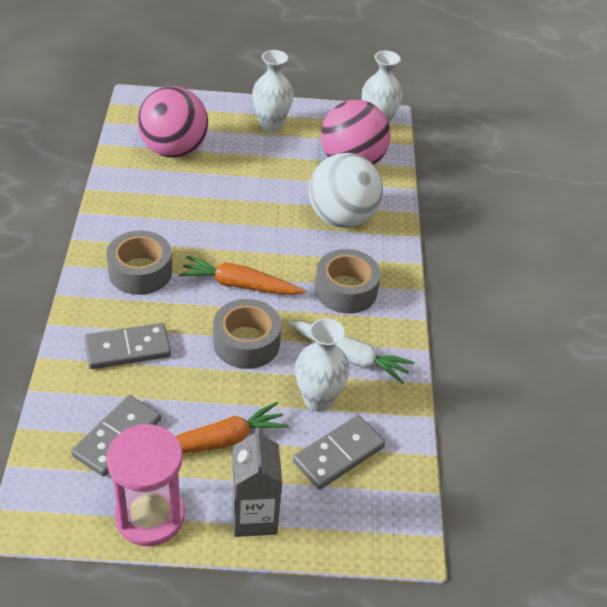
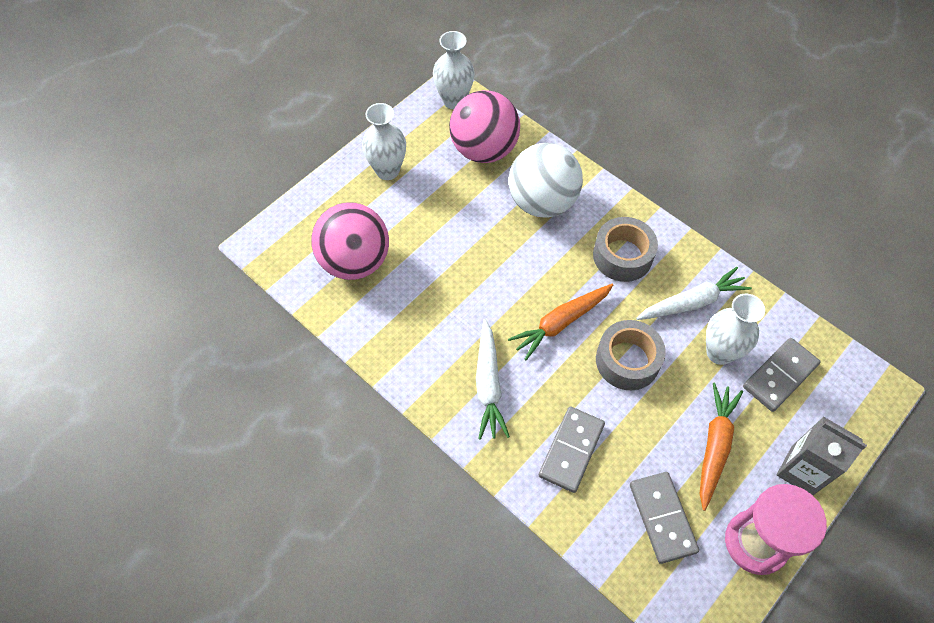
camera: 45 degrees left, 15 degrees up
(140, 271) = (488, 384): grey tape -> white carrot
(338, 454) = (780, 376): grey domino -> grey domino turned 45 degrees clockwise

